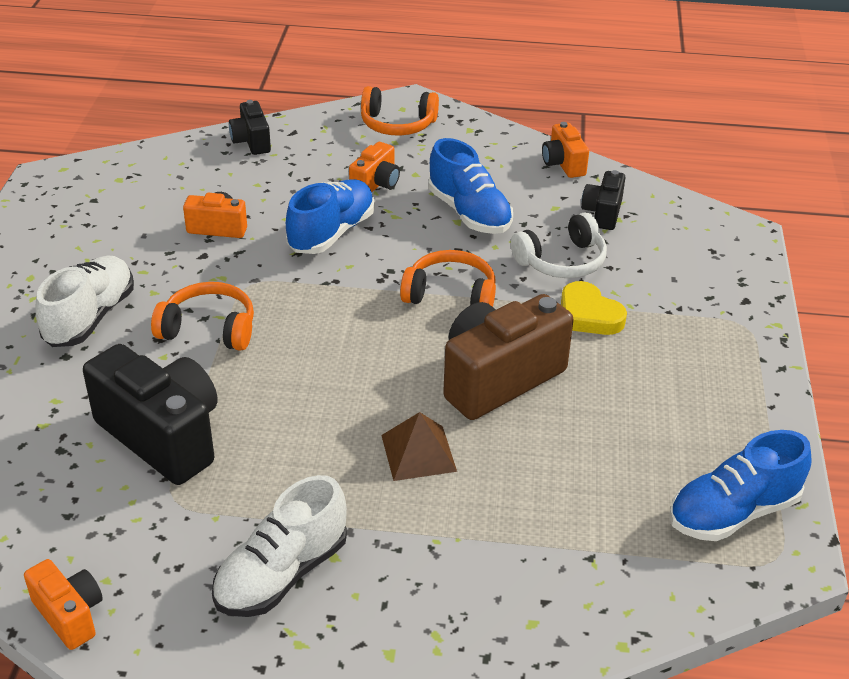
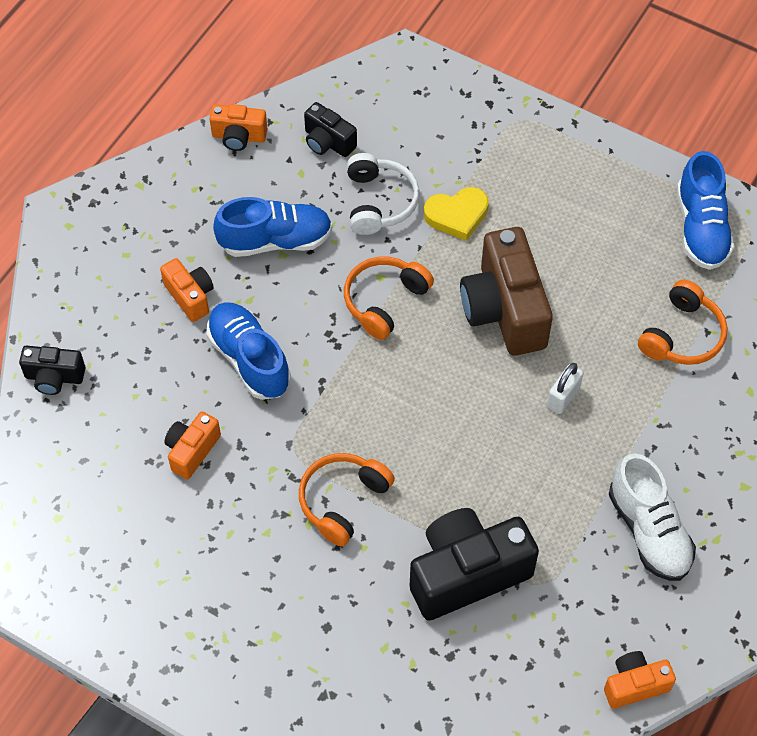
camera: 65 degrees left, 20 degrees up
(90, 317) = (280, 594): white shoe -> none
(397, 124) = (96, 240): orange headphones -> orange headphones (682, 335)
(418, 453) = (563, 397): brown pyramid -> white padlock

